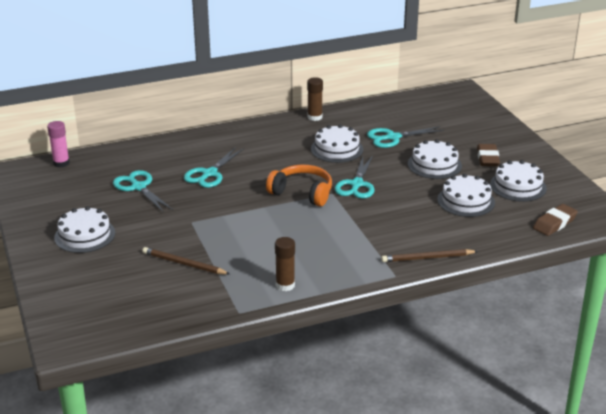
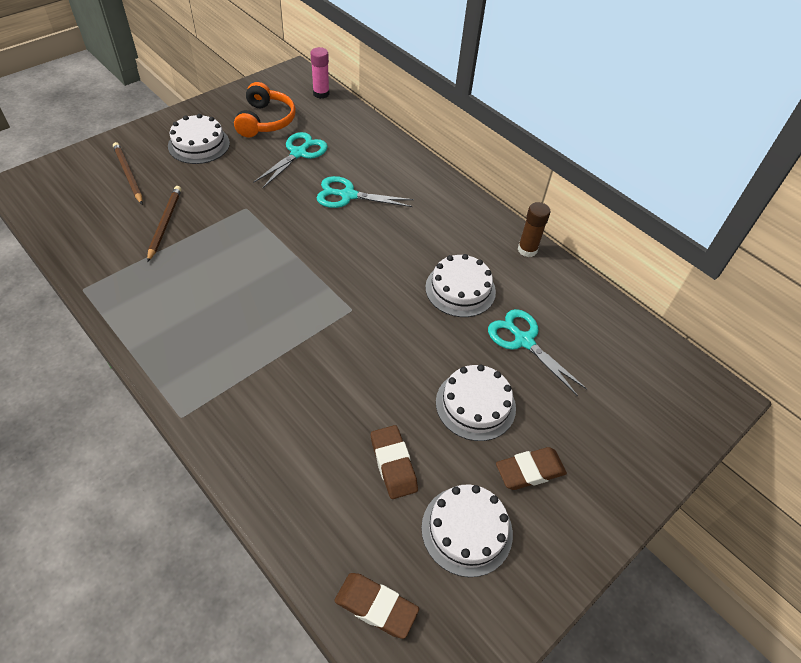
camera: 65 degrees right, 20 degrees up
(285, 285) = (140, 314): brown glue stick -> none
(302, 193) = (341, 281): orange headphones -> orange headphones (266, 121)
(356, 184) = (383, 329): turquoise scissors -> none
(427, 258) = (230, 445): brown pencil -> brown pencil (128, 174)
(466, 201) = (393, 464): white cake -> brown eraser

